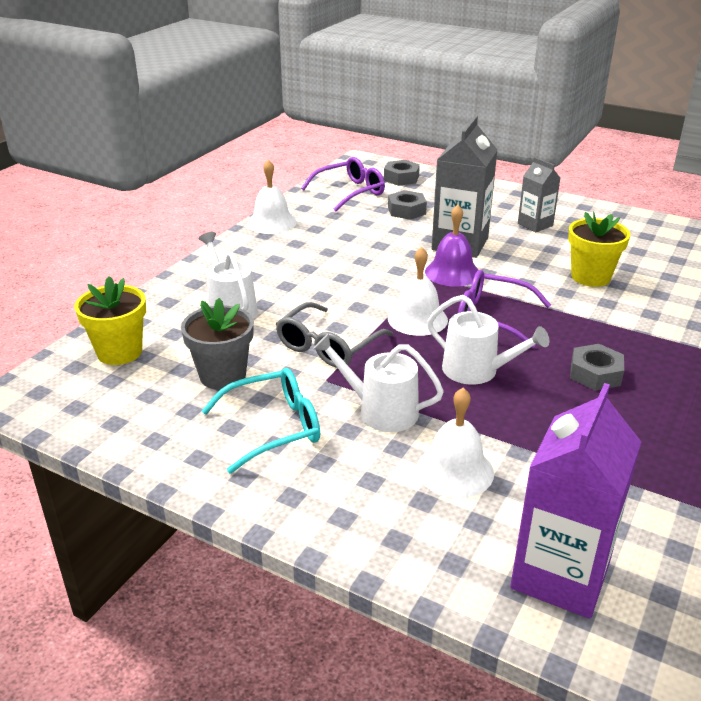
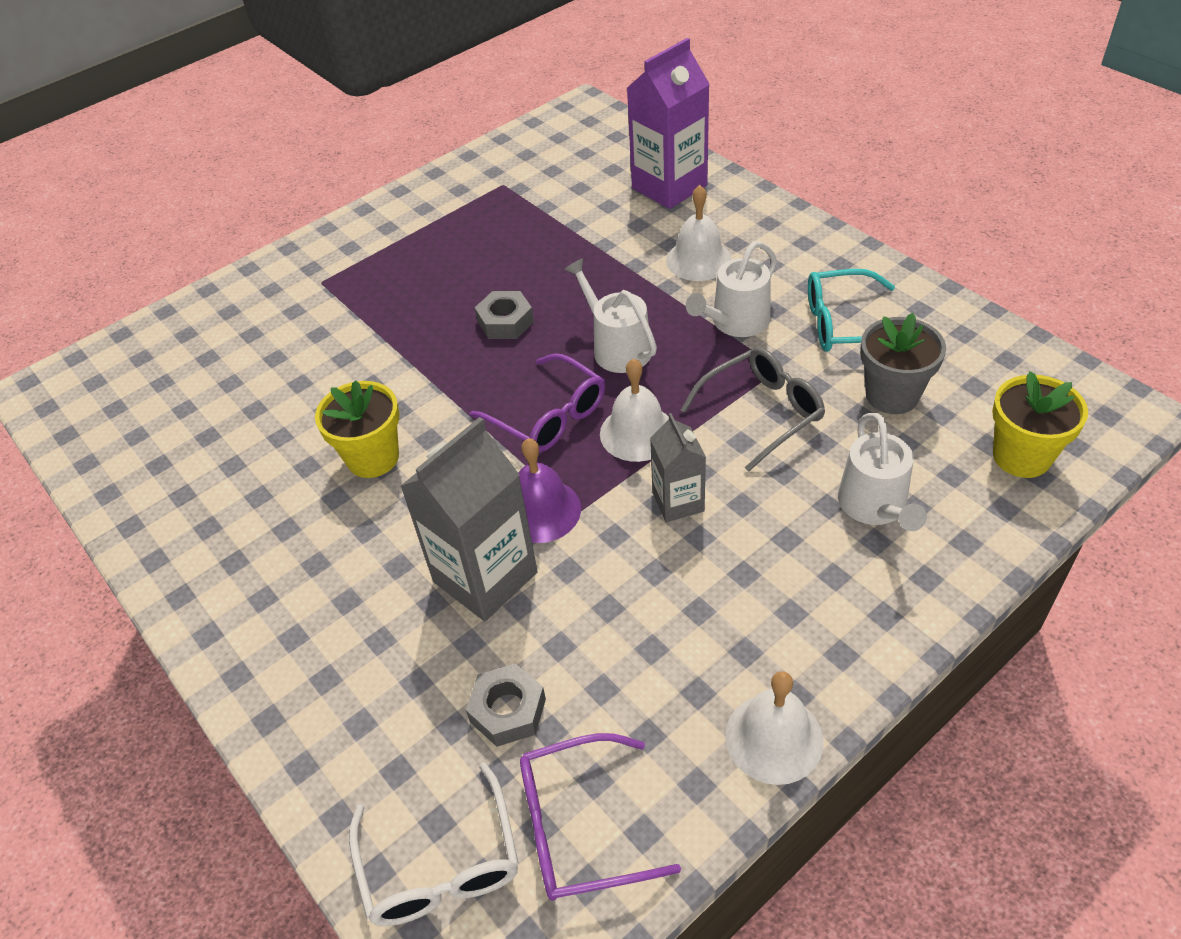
camera: 155 degrees left, 15 degrees up
(381, 411) = (736, 322): white watering can -> white watering can turned 90 degrees clockwise
(401, 178) = (441, 864): grey nut -> white glasses
(535, 224) = (332, 600): grey carton -> grey carton (678, 502)

